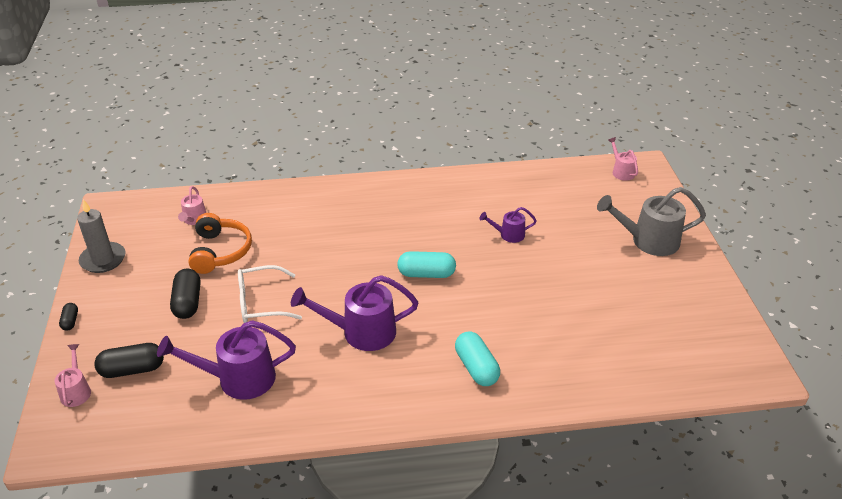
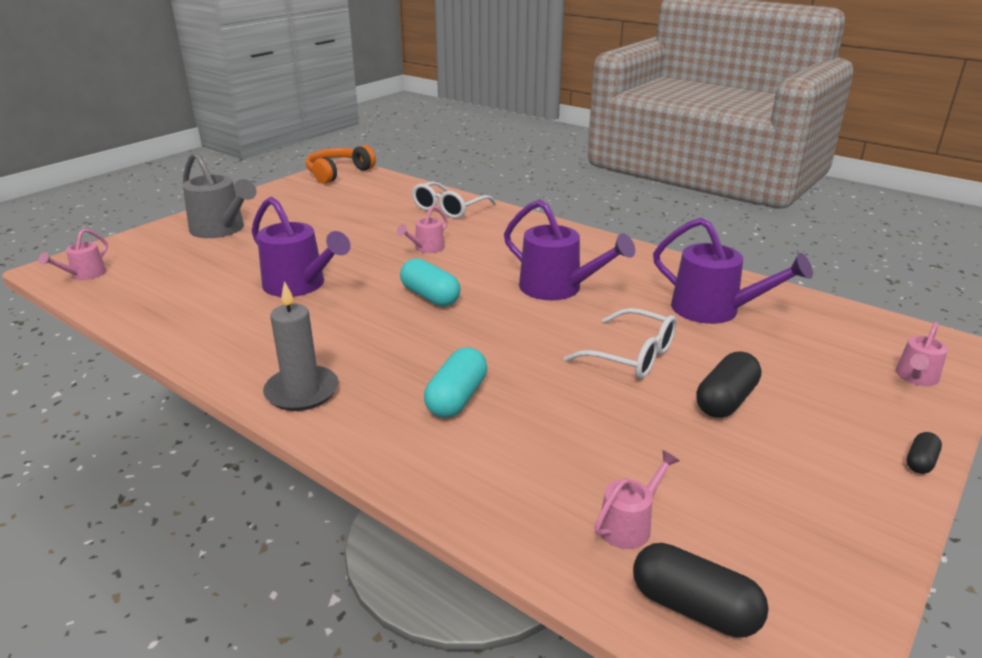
camera: 135 degrees left, 10 degrees down
(103, 259) = (843, 541): grey candle -> grey candle (302, 391)
(132, 369) = (835, 366): black capsule -> black capsule (694, 608)
(220, 251) = (630, 442): orange headphones -> orange headphones (338, 173)
(476, 368) = (501, 234): turquoise capsule -> turquoise capsule (456, 398)
(499, 313) = (426, 248): none -> pink watering can
(508, 235) = (300, 285): purple watering can -> purple watering can, size x1.89
(566, 375) = (449, 208): none -> white glasses

